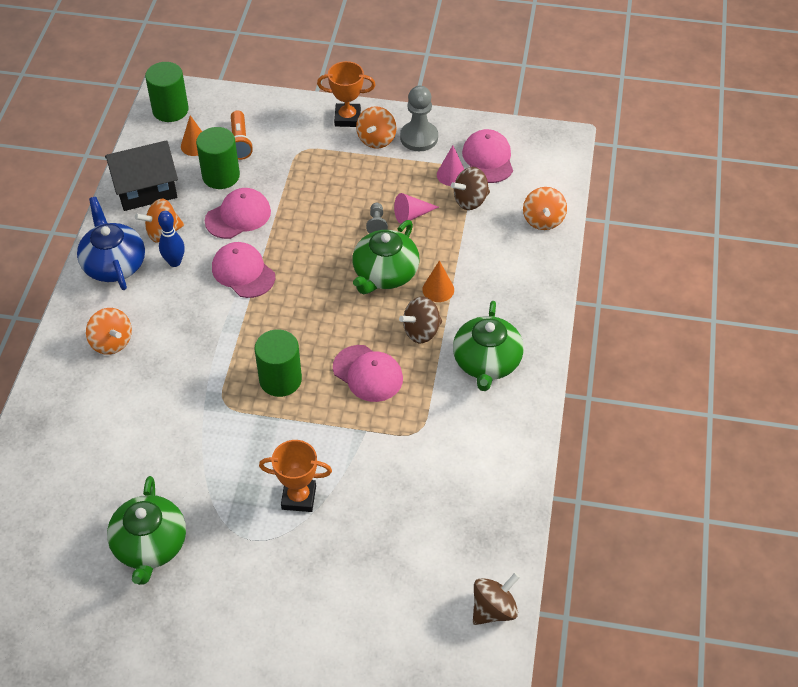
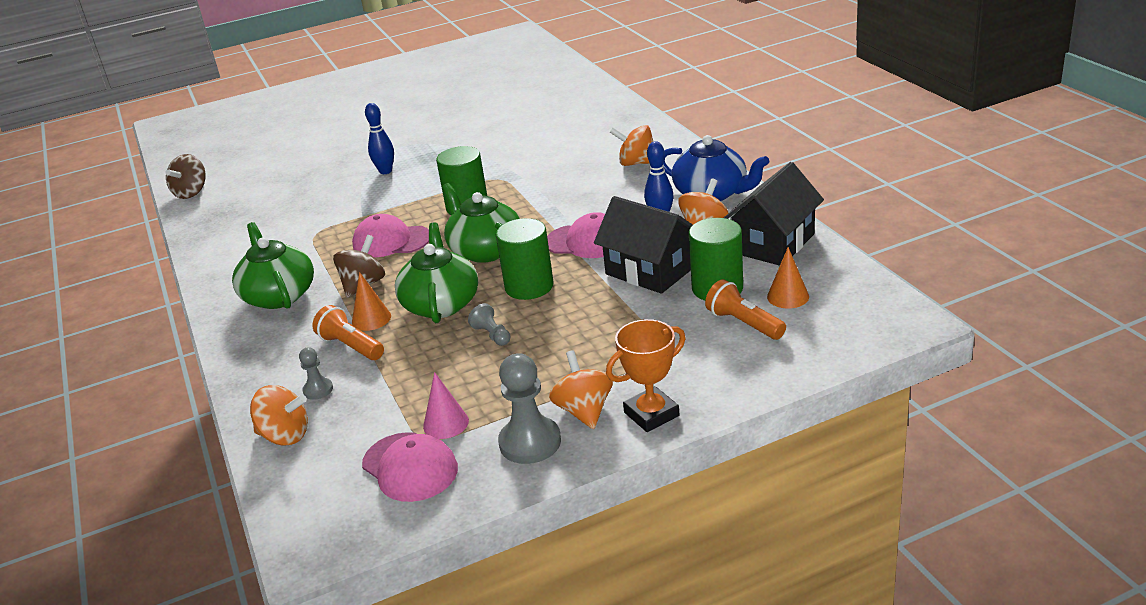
camera: 150 degrees right, 20 degrees down
(150, 545) = (470, 118): green teapot -> green teapot (485, 250)
(170, 110) = (872, 310): green cylinder -> green cylinder (529, 286)
(238, 216) = (650, 271): pink cap -> black house
(299, 497) = (385, 171): orange trophy -> blue bowling pin
(412, 215) = (459, 361): pink cone -> none
(466, 271) = (351, 346): none -> orange flashlight
(470, 200) = (397, 409): brown spinning top -> none
(507, 245) = (318, 390): none -> grey pawn
(543, 220) = (285, 436): orange spinning top -> orange spinning top turned 135 degrees clockwise

